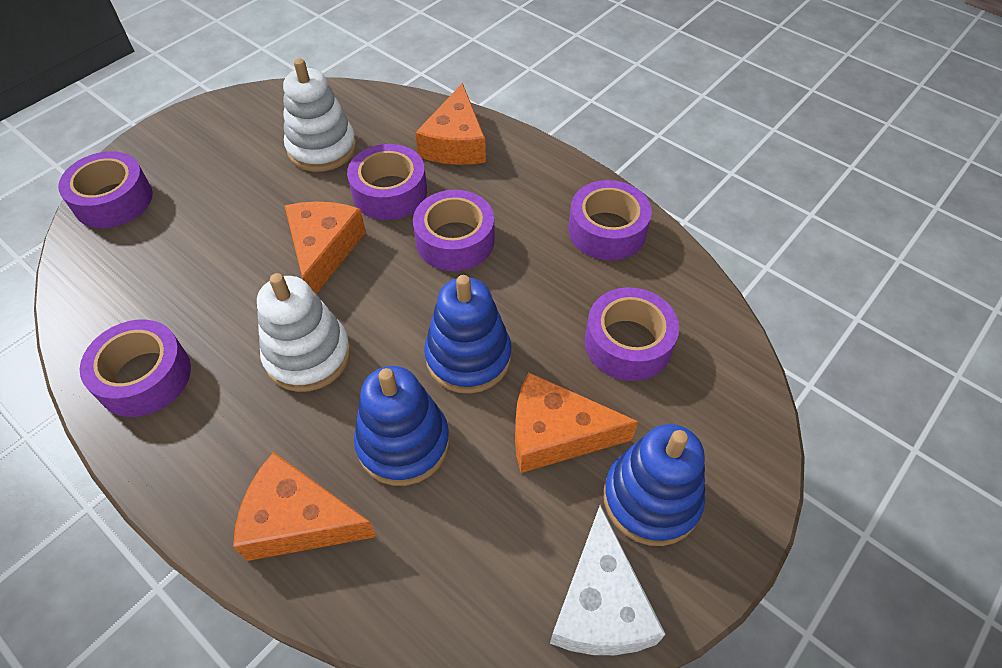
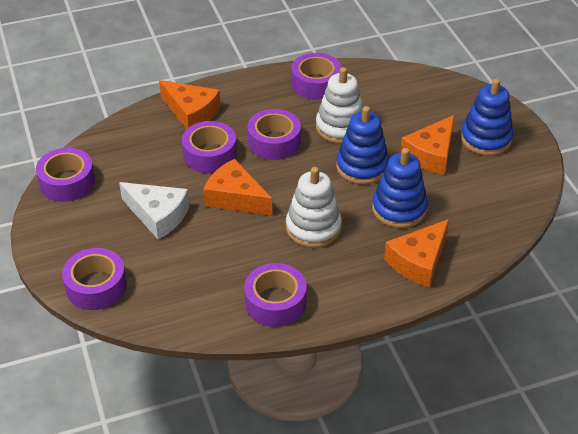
camera: 60 degrees left, 10 degrees down
(322, 148) = (140, 171): white stacking toy -> white stacking toy (340, 127)
(600, 604) = (525, 175): white cheese -> white cheese (158, 215)
(628, 343) = (396, 109): purple tape -> purple tape (67, 182)

